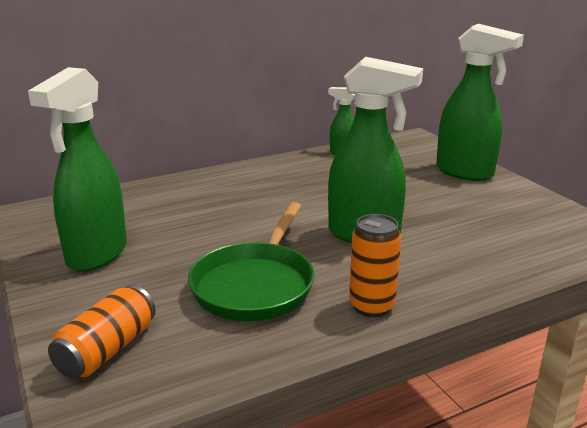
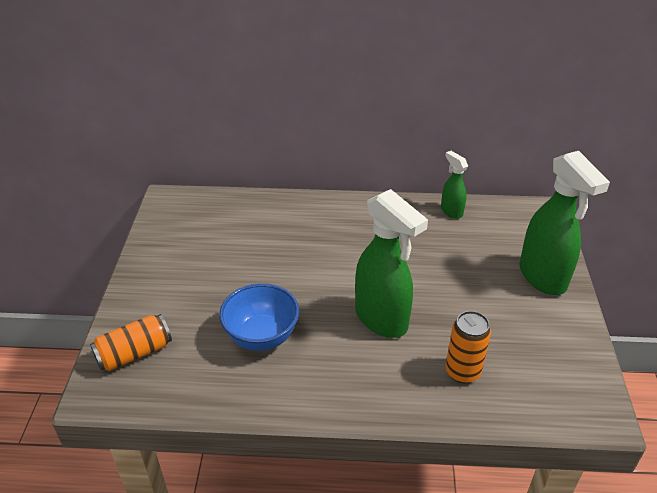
camera: 30 degrees right, 15 degrees up
(96, 255) = (182, 262): green spray bottle -> none
(255, 285) = (261, 337): green pan -> blue bowl
(371, 306) = (322, 394): orange can -> orange can (462, 372)

